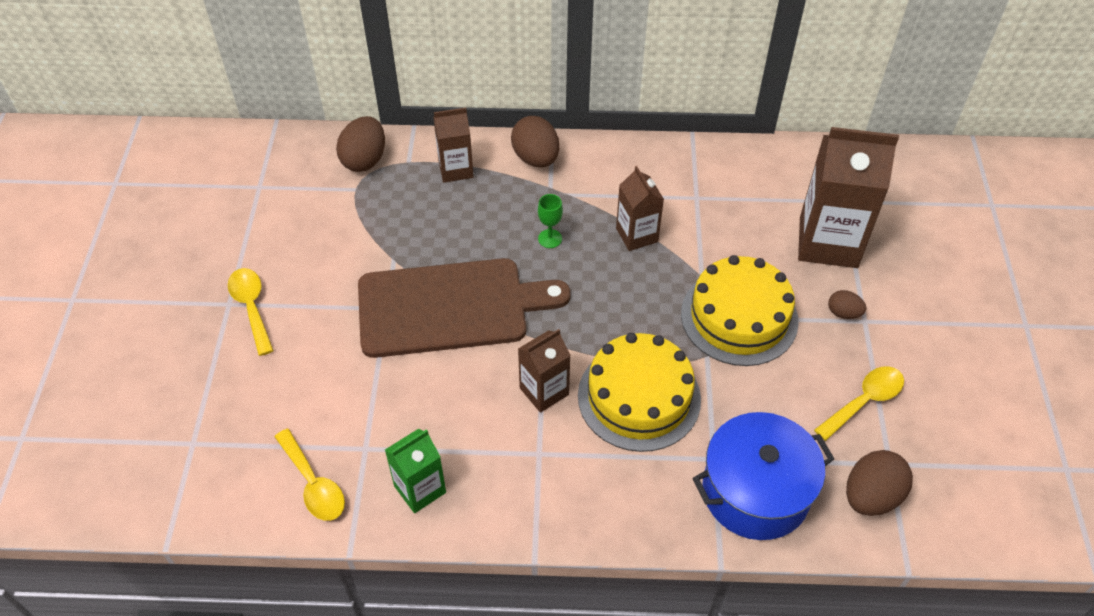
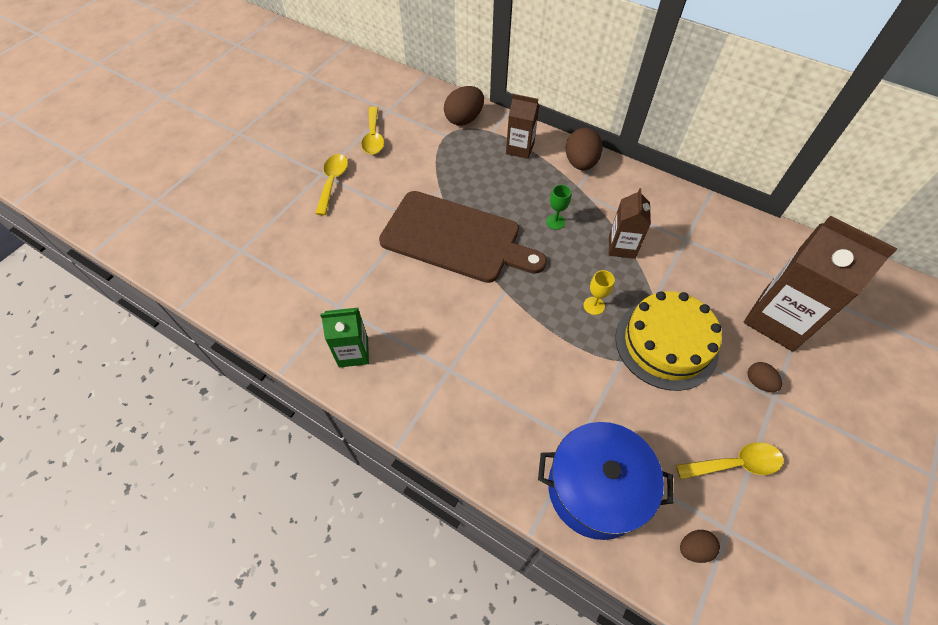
camera: 30 degrees right, 5 degrees up
(313, 484) = (291, 313): yellow spoon -> yellow spoon (373, 137)
(544, 391) = (482, 327): brown carton -> none
(639, 397) = (549, 366): yellow cake -> none
(646, 312) = (594, 306): none -> yellow goblet
(871, 496) = (694, 548): brown egg -> brown egg, size x0.55

